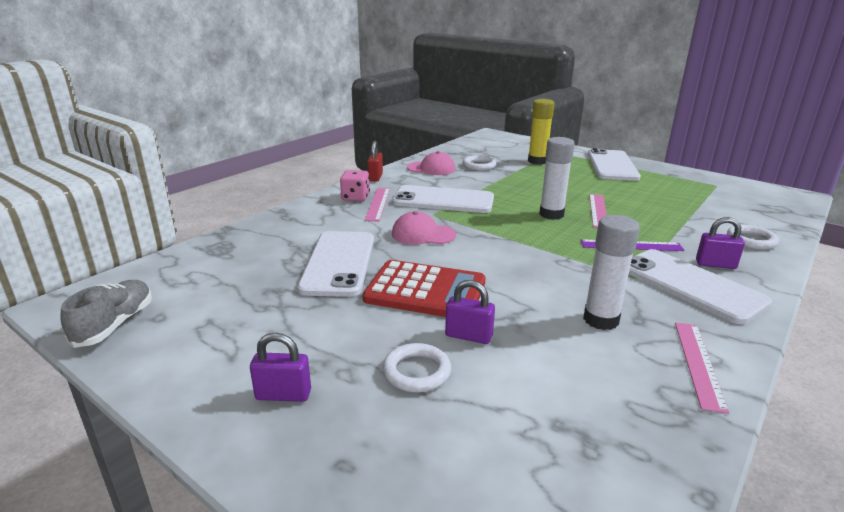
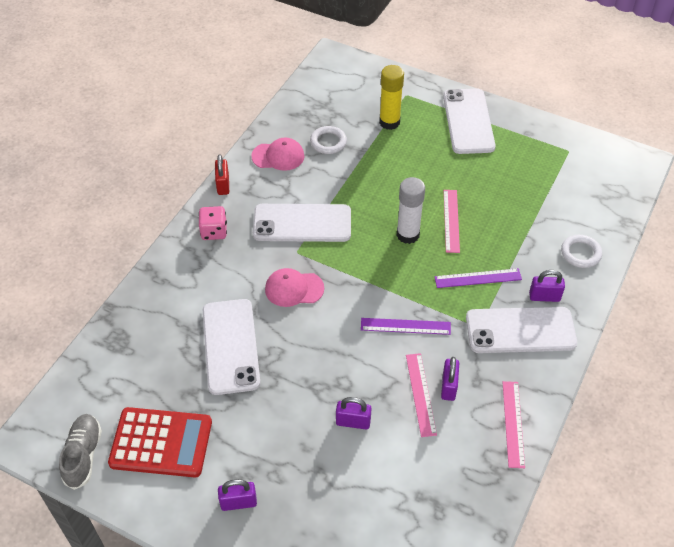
camera: 10 degrees left, 25 degrees up
(378, 204) = (239, 240): pink ruler -> pink ruler (421, 394)
(416, 372) = (322, 465): white ring -> none
(425, 291) = (311, 373): red calculator -> red calculator (161, 443)
(545, 269) = (405, 326): none -> purple ruler
(601, 320) = (448, 387): white glue stick -> purple padlock
(690, 285) = (520, 330): white phone -> white phone turned 45 degrees counterclockwise

